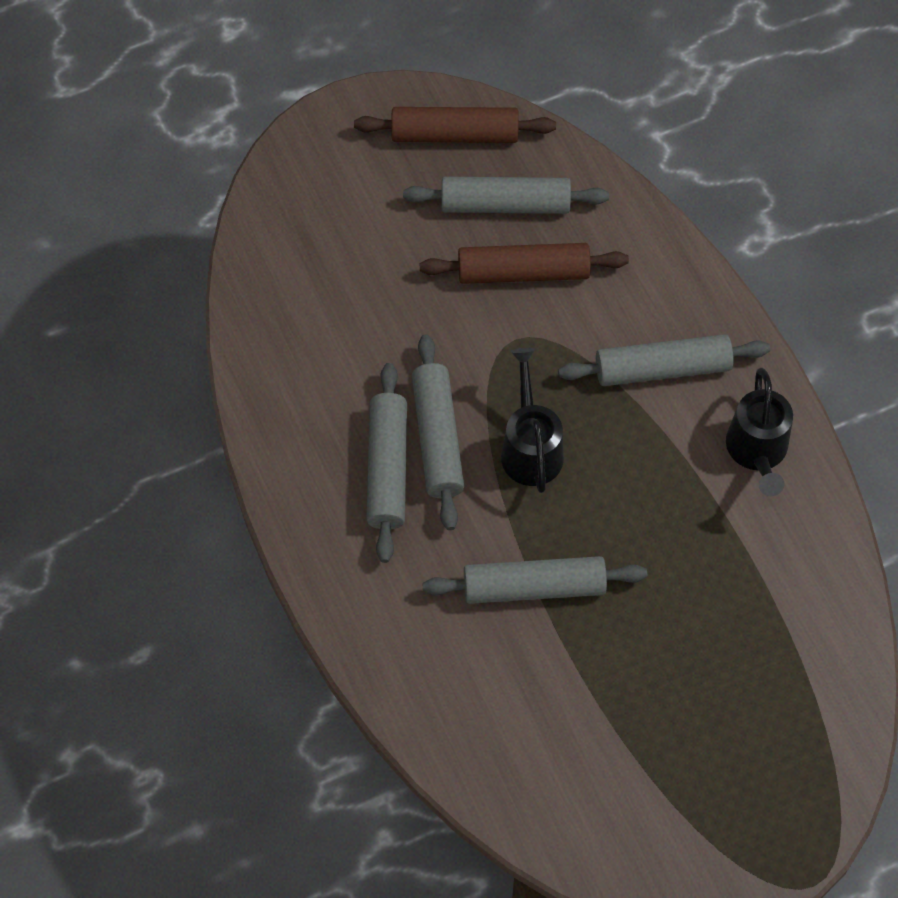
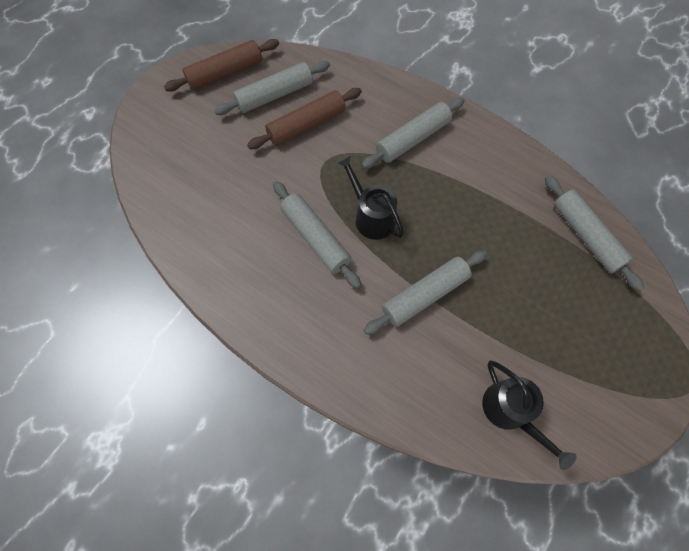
camera: 30 degrees left, 5 degrees up
(387, 469) = (297, 271): grey rolling pin -> grey rolling pin (586, 236)
(757, 452) = (490, 158): black watering can -> black watering can (511, 413)

